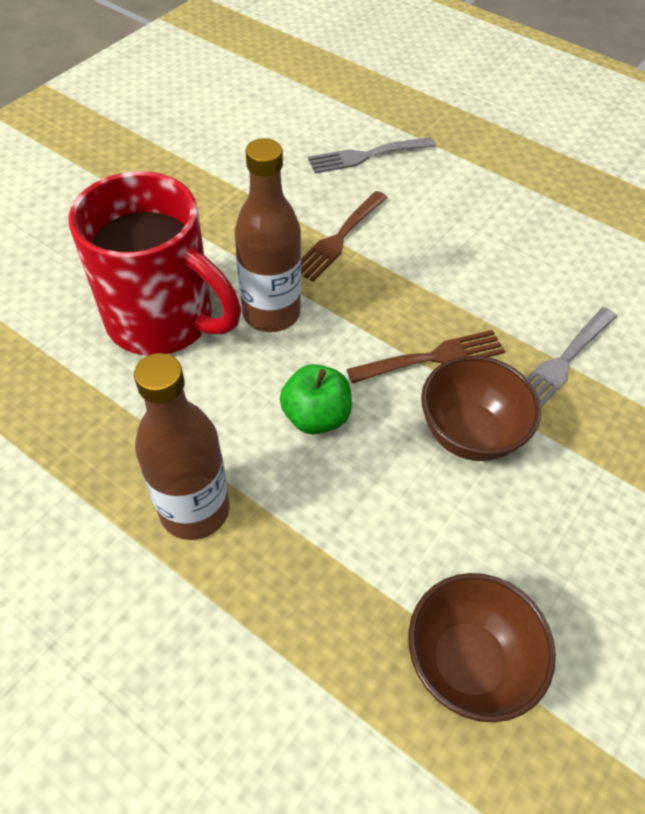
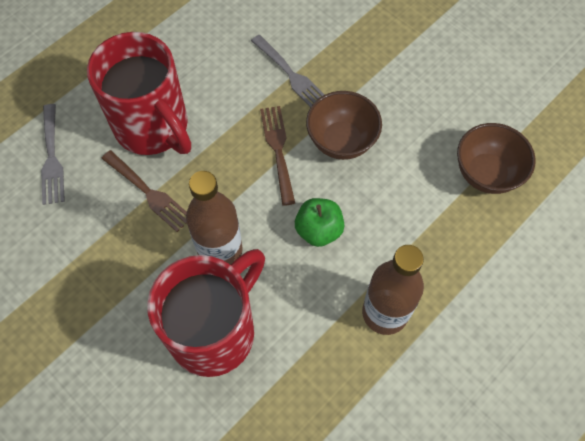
camera: 80 degrees left, 10 degrees up
(430, 230) = (153, 127): none -> red mug

